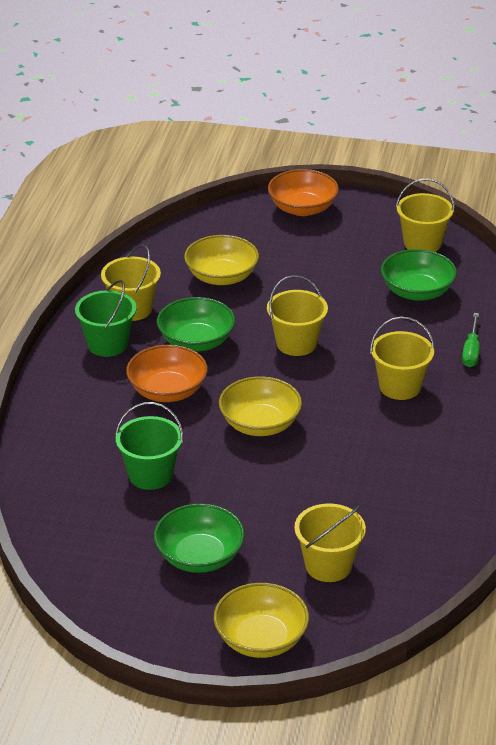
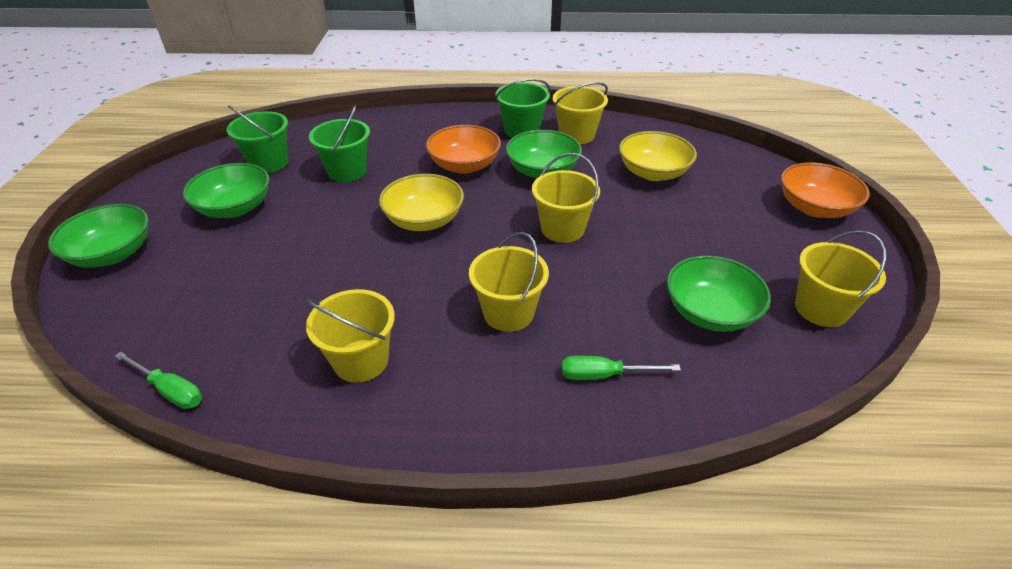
camera: 80 degrees right, 5 degrees up
(110, 537) = (269, 163): none -> green bucket
(261, 639) = (112, 254): yellow bowl -> green bowl
(328, 565) = (202, 286): yellow bucket -> yellow bucket (361, 360)
(457, 567) = (170, 390): none -> green screwdriver

